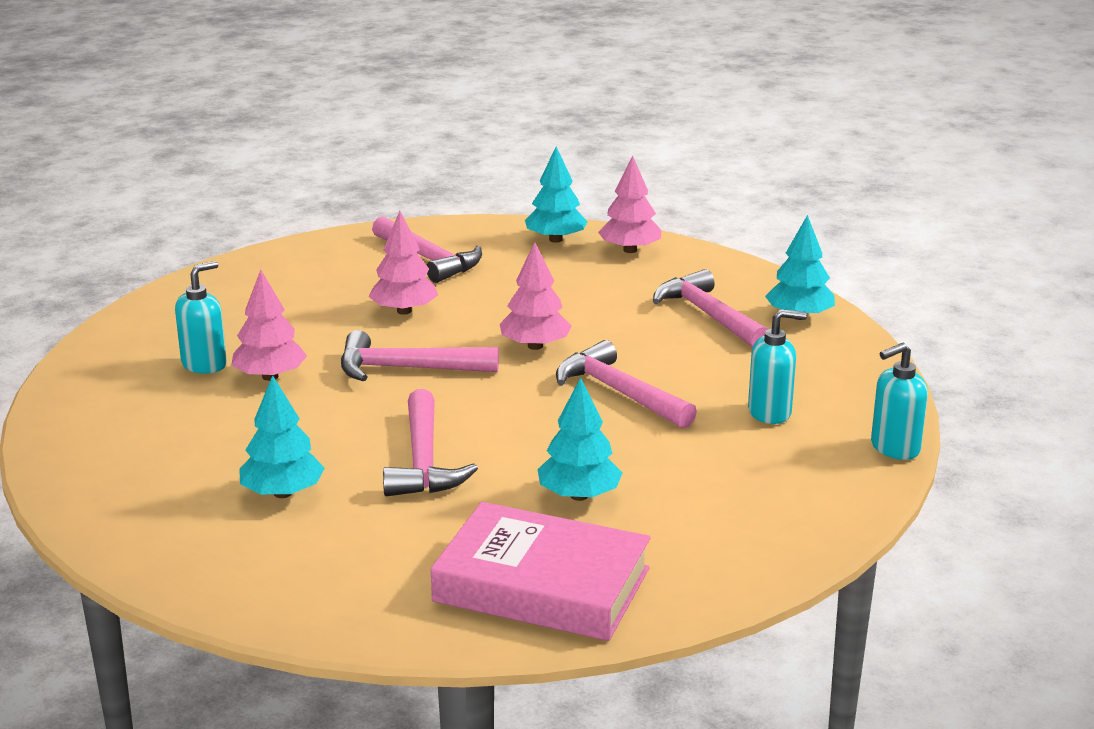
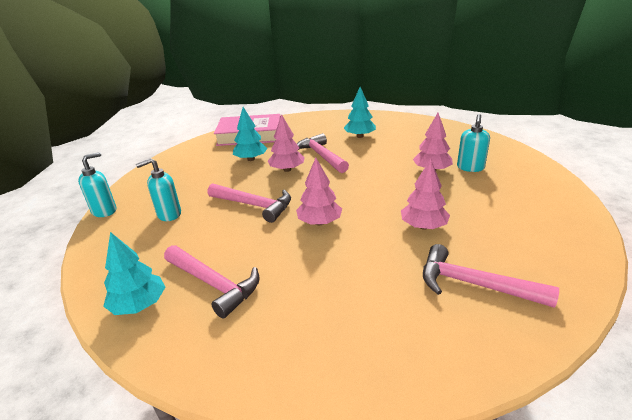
camera: 160 degrees right, 5 degrees up
(407, 369) = (374, 190): pink hammer -> none
(555, 240) = (399, 358): turquoise tree -> none
(630, 250) = (314, 364): pink tree -> pink tree (287, 170)

